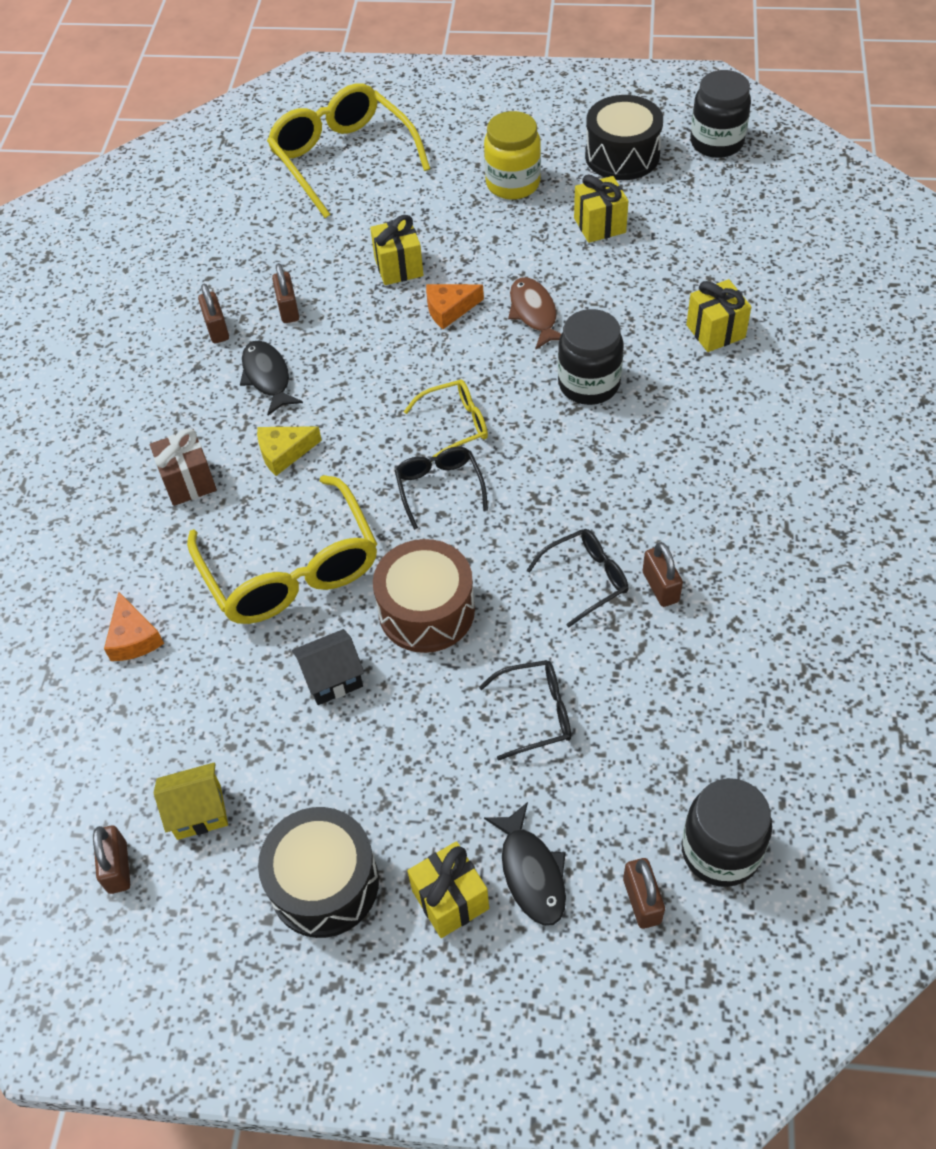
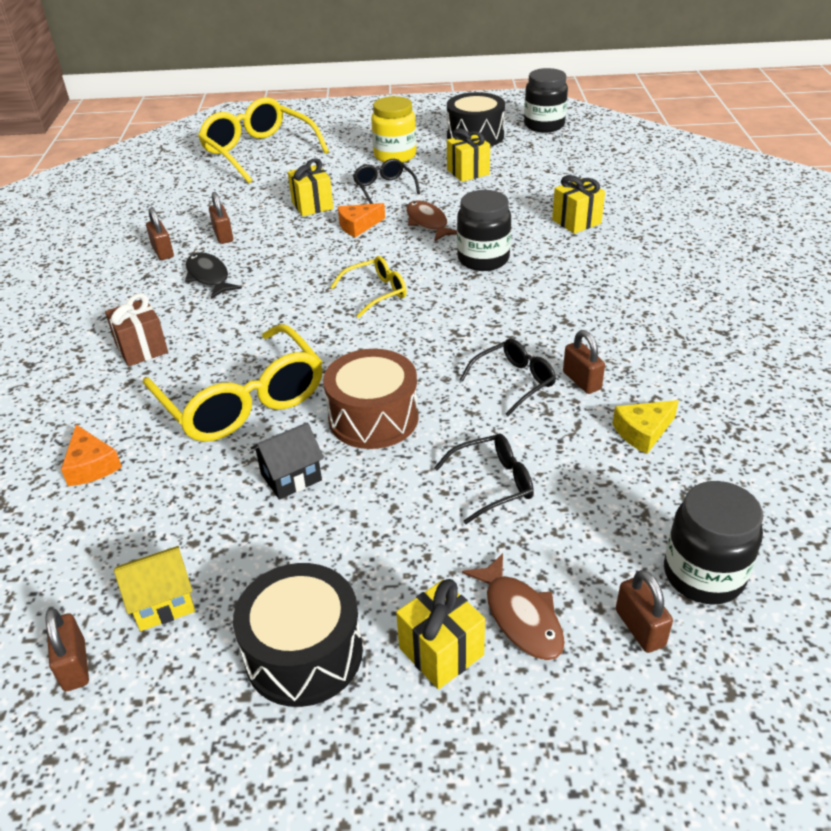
camera: 10 degrees left, 15 degrees down
(284, 453) = (228, 322): yellow cheese -> yellow cheese (643, 432)
(439, 488) = (370, 333): black glasses -> black glasses (384, 188)
(531, 872) = (520, 616): black fish -> brown fish

